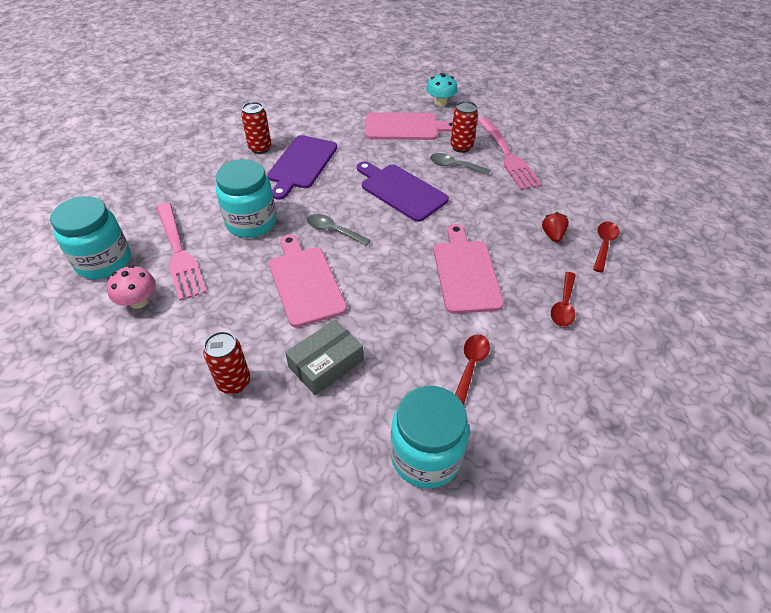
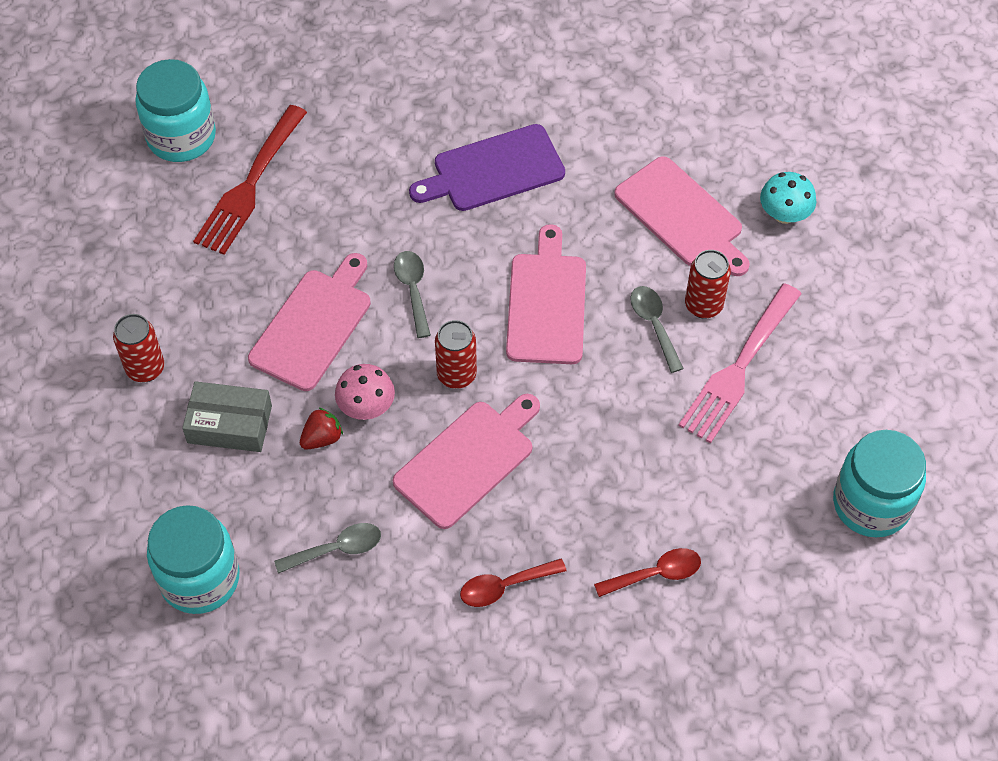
camera: 50 degrees right, 10 degrees up
(139, 301) = (163, 212): pink mushroom -> pink mushroom (366, 406)
(178, 253) = (250, 185): pink fork -> red fork
(251, 222) = (351, 207): turquoise jar -> turquoise jar (871, 504)
(260, 148) = (480, 107): red can -> red can (456, 375)
(401, 191) = (546, 303): purple cutting board -> pink cutting board
(470, 366) = (337, 549): red spoon -> grey spoon
(552, 235) = (620, 510): red strawberry -> red strawberry (322, 438)

